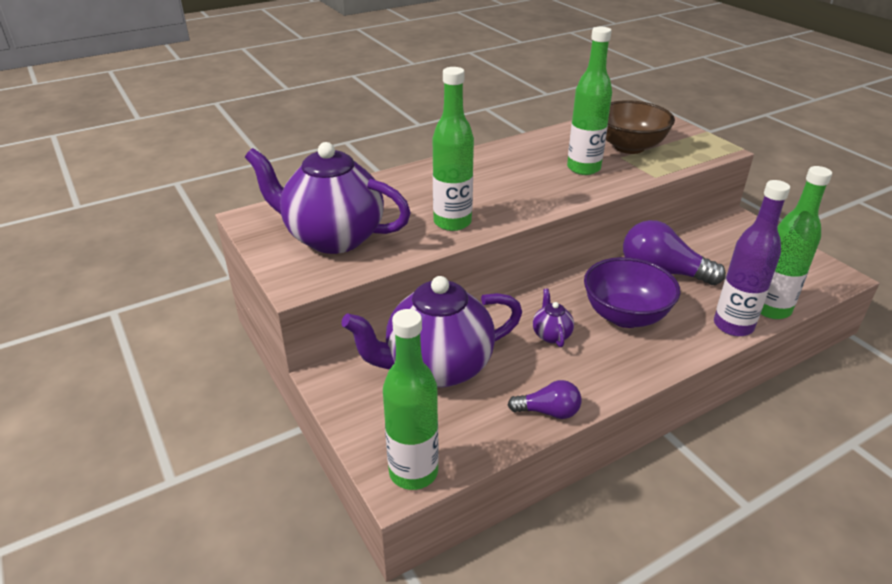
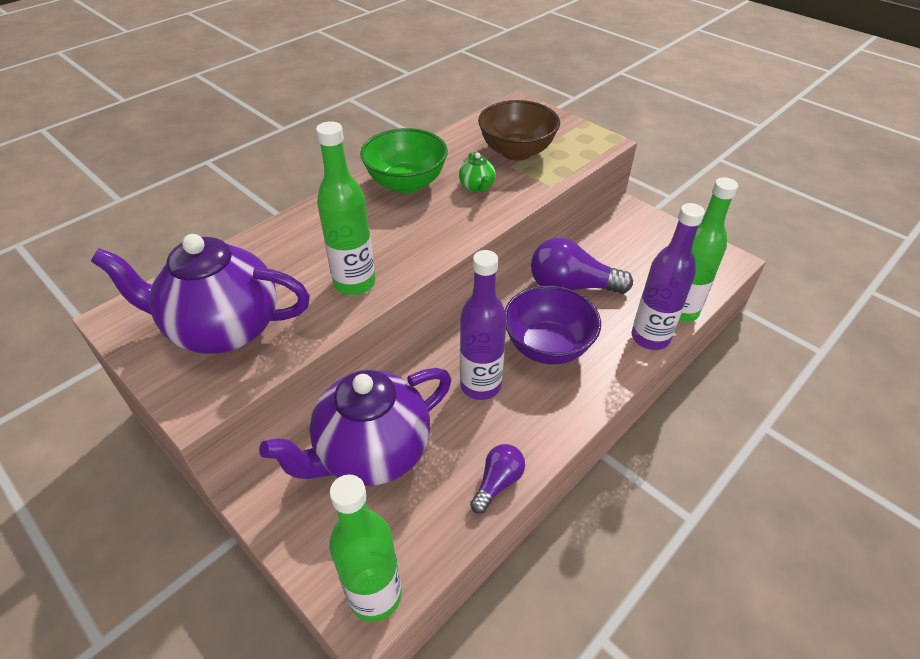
camera: 15 degrees left, 10 degrees up
(518, 158) = (406, 183): none -> green bowl
(548, 412) = (497, 483): purple light bulb -> purple light bulb turned 45 degrees counterclockwise
(551, 335) = (480, 385): purple teapot -> purple bottle
(583, 168) = (477, 187): green bottle -> green teapot

